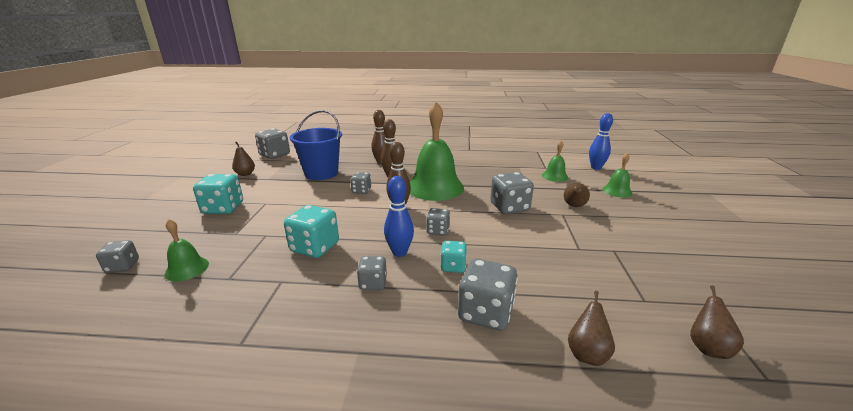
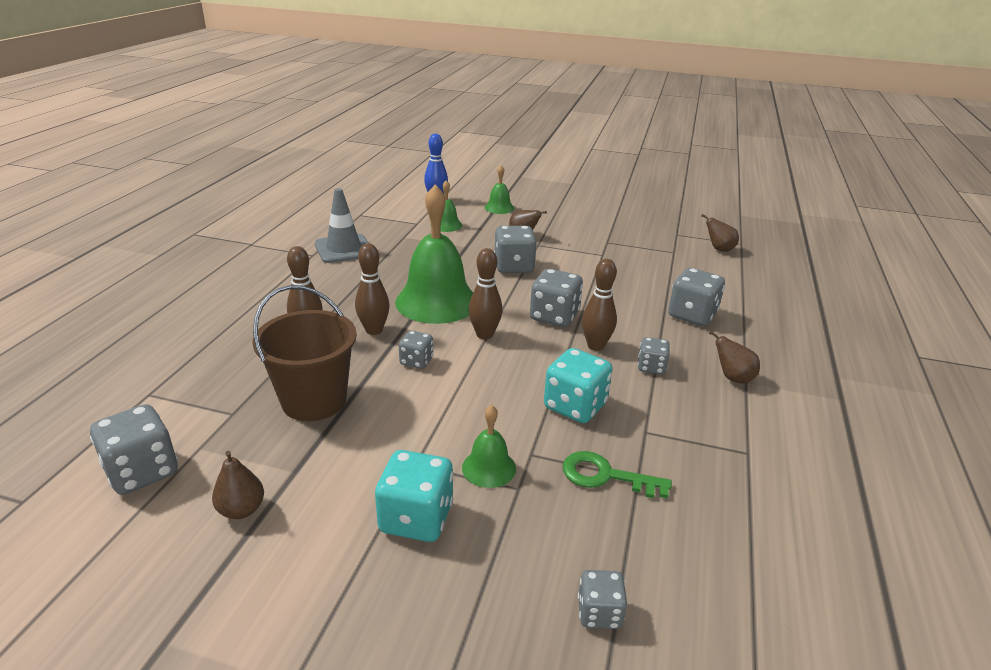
camera: 80 degrees left, 5 degrees up
(187, 268) = (613, 525): green bell -> green bell (489, 468)
(235, 264) = (606, 476): none -> green key
(321, 173) = (314, 400): blue bucket -> brown bucket
(399, 252) = (595, 346): blue bowling pin -> brown bowling pin
(438, 231) = (554, 316): grey dice -> grey dice, size x1.72
(453, 266) = (625, 319): turquoise dice -> none
(483, 155) = (344, 249): none -> grey traffic cone
(587, 353) = (731, 287): brown pear -> brown pear (732, 378)

